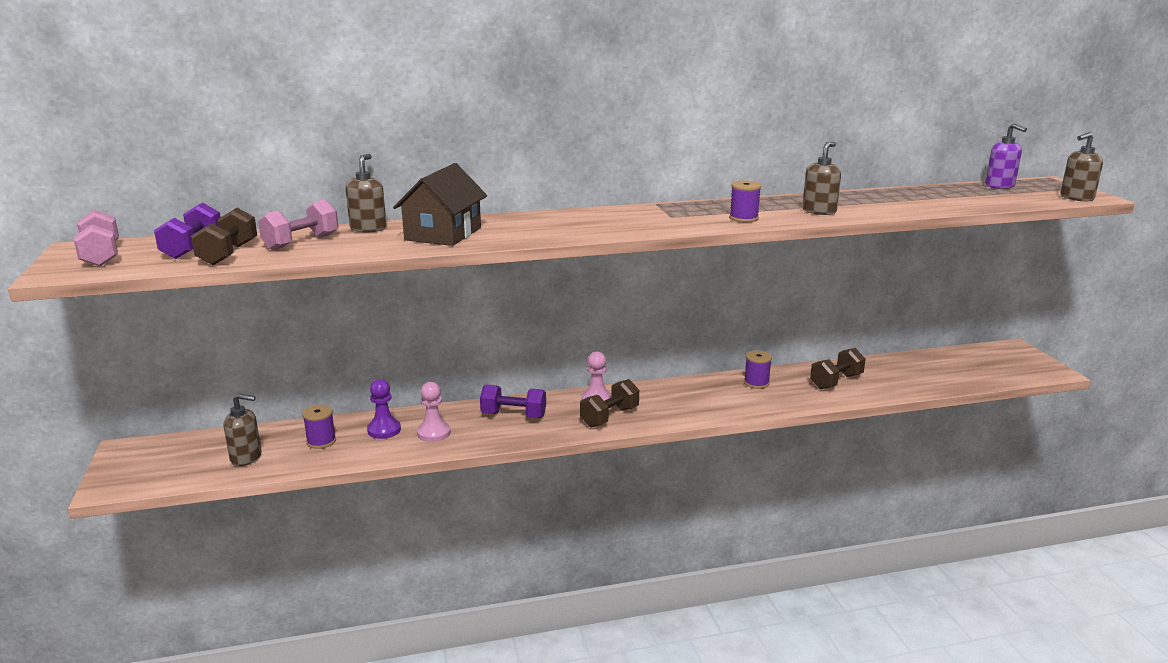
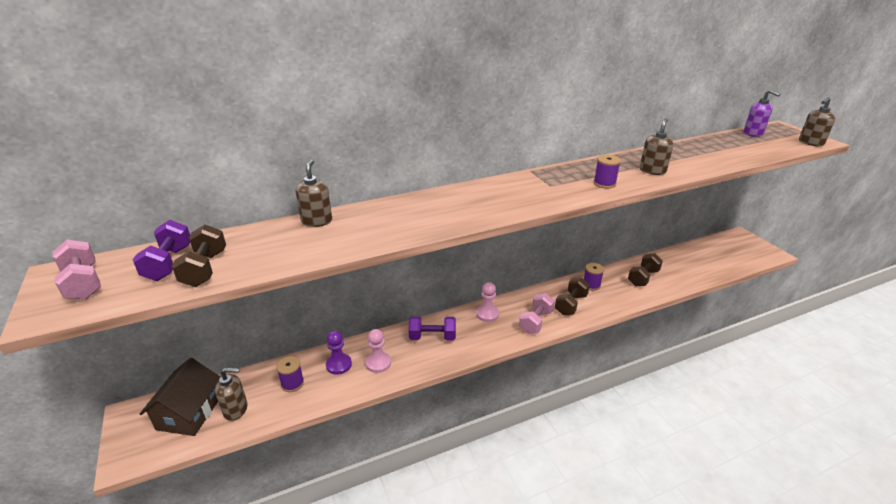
camera: 10 degrees left, 10 degrees up
(301, 242) = (265, 245): pink dumbbell -> pink dumbbell (536, 322)
(443, 234) = (383, 223): brown house -> brown house (189, 413)
(609, 417) = (502, 330): brown dumbbell -> brown dumbbell (571, 304)

